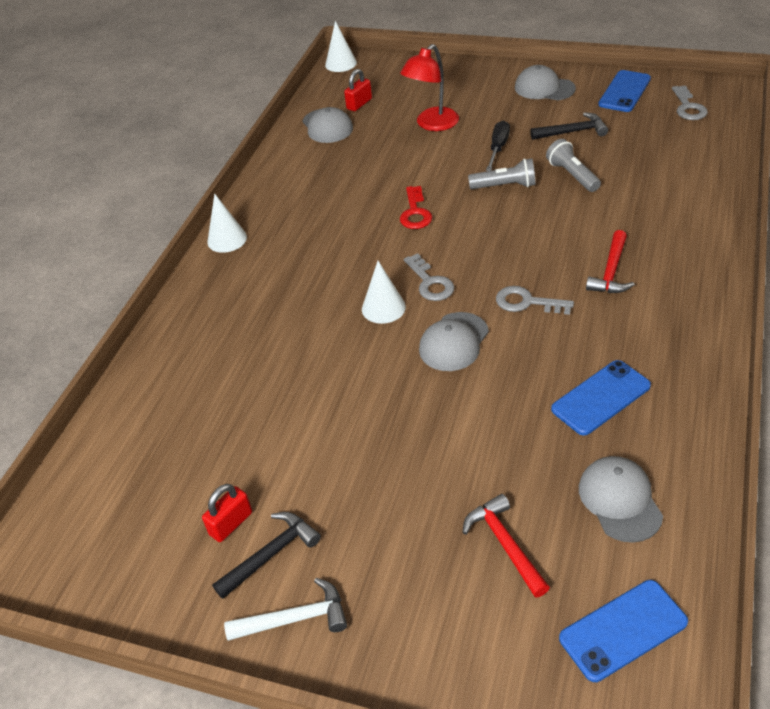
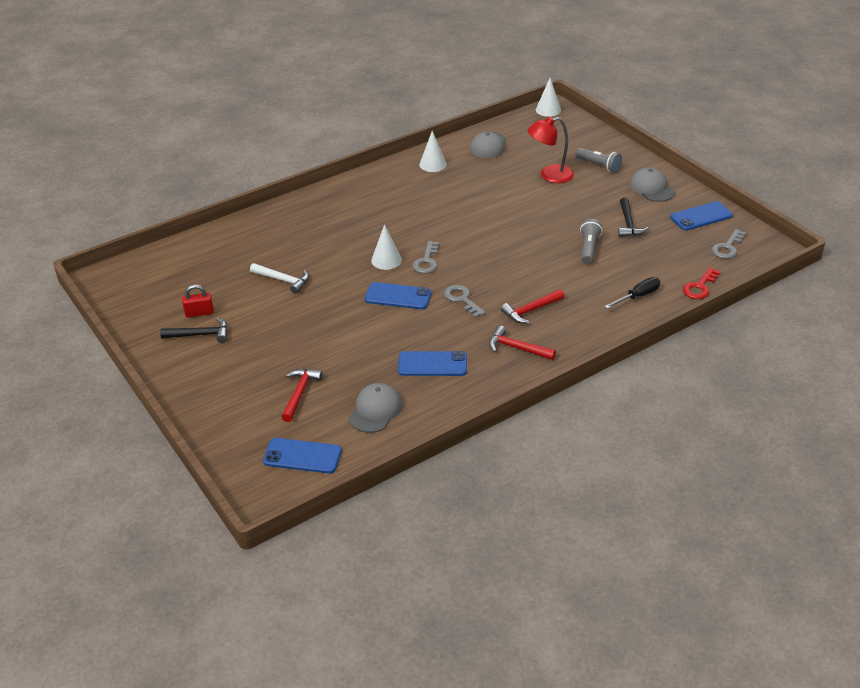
camera: 35 degrees right, 5 degrees down
(227, 239) = (355, 182): white cone -> white cone (433, 164)
(295, 619) = (180, 364): white hammer -> white hammer (283, 280)
(359, 104) = (524, 141): red padlock -> none
(415, 212) = (469, 221): red key -> red key (700, 287)
(454, 342) = (398, 296): grey cap -> blue phone
(498, 148) = (568, 209): black screwdriver -> black screwdriver (638, 296)
(505, 186) = (540, 233): grey flashlight -> grey flashlight (599, 166)
(572, 132) = (628, 224): black hammer -> black hammer turned 60 degrees clockwise
(656, 321) = (517, 348): none -> red hammer

